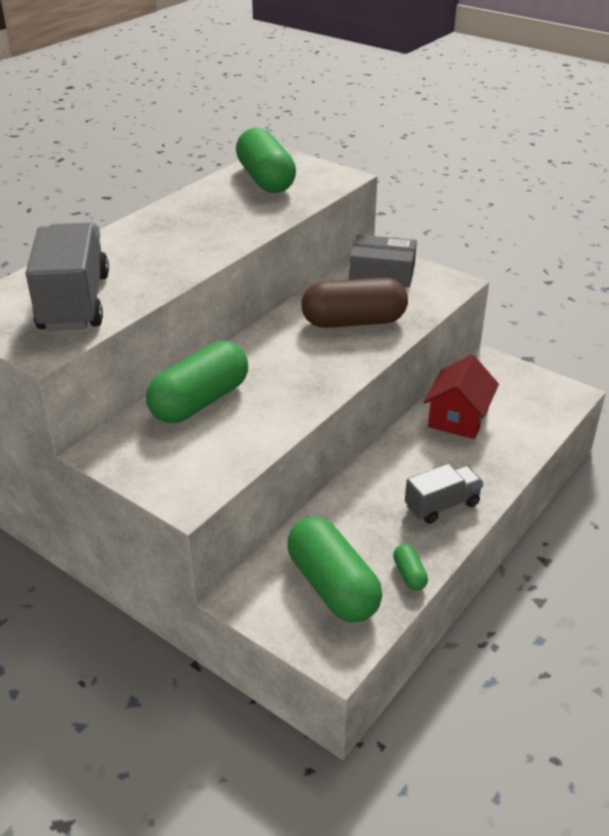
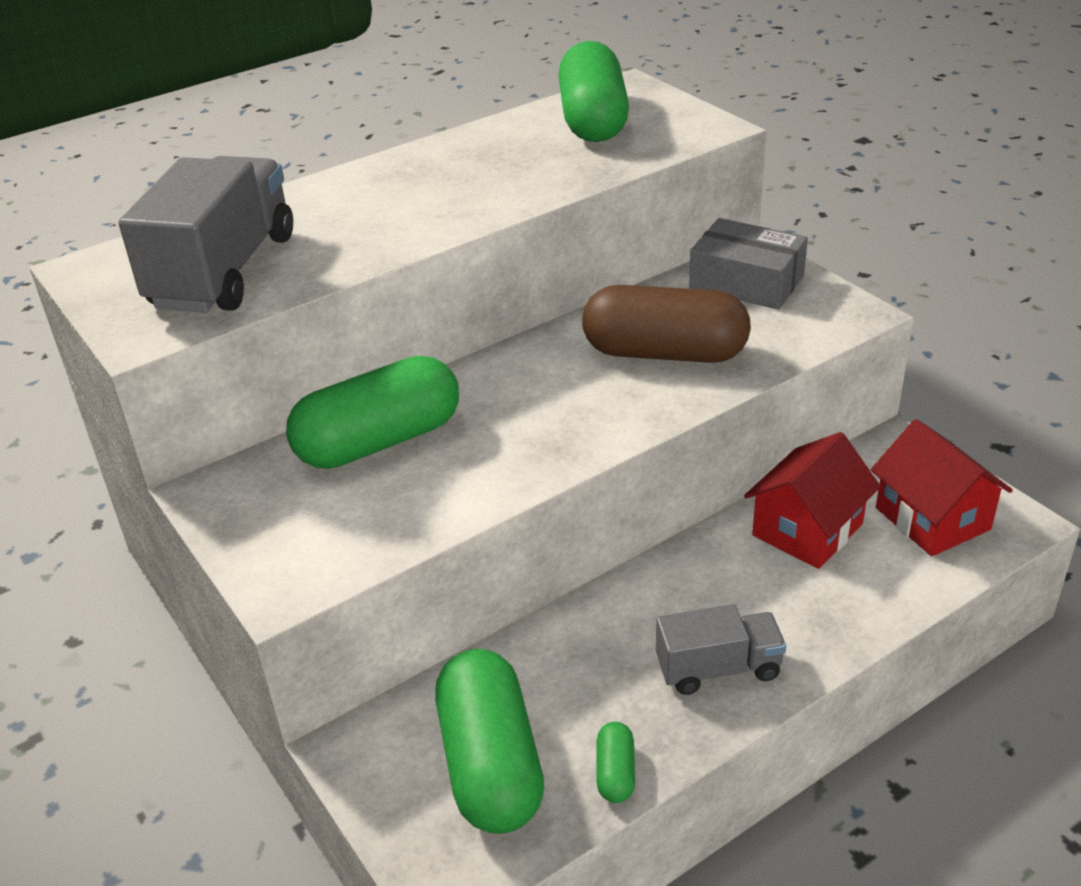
camera: 20 degrees right, 0 degrees up
(525, 400) = (932, 518): none -> red house

